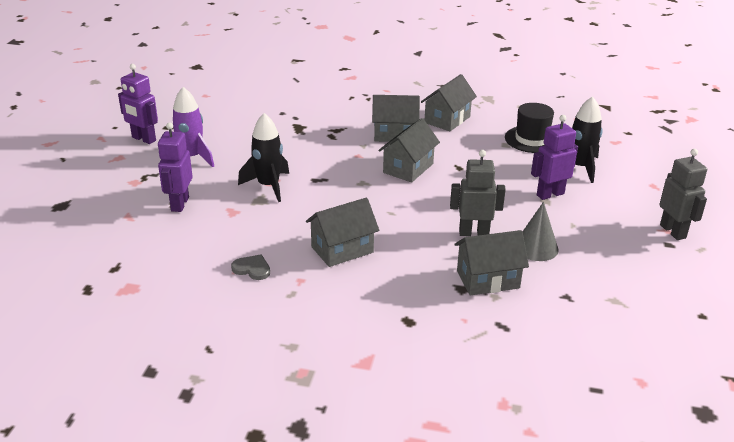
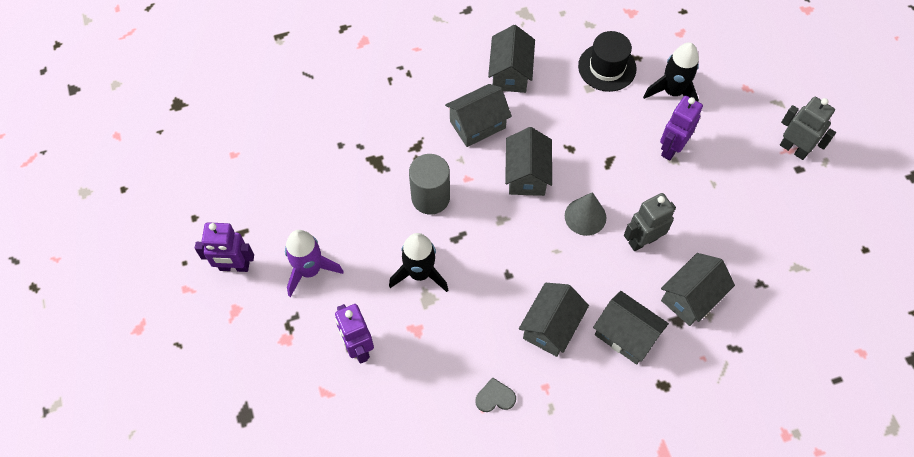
camera: 30 degrees left, 30 degrees up
(319, 155) = (430, 197): none -> grey cylinder
(403, 278) = (625, 335): none -> grey house
(536, 247) = (703, 232): grey cone -> grey cone (585, 216)

